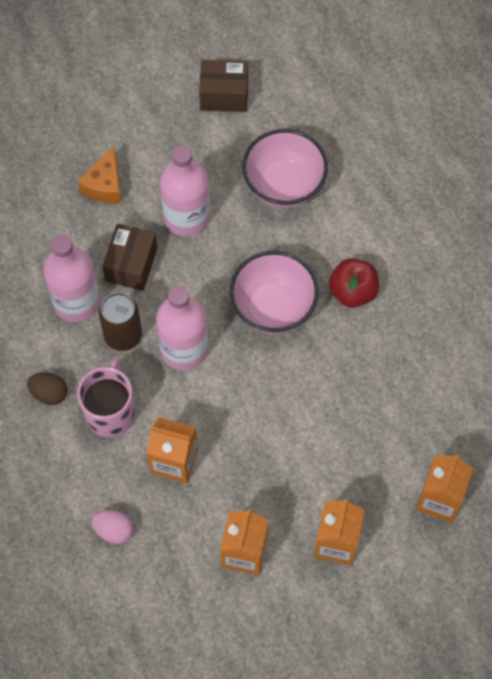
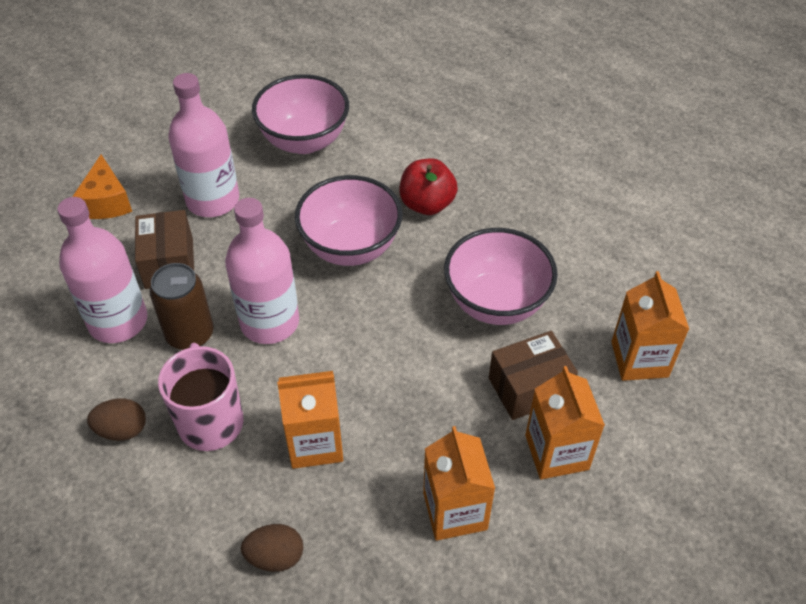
camera: 25 degrees left, 15 degrees down
(114, 530) = (275, 556): pink egg -> brown egg
(224, 95) = (203, 89): brown box -> brown box (529, 388)
(359, 405) = (496, 303): none -> pink bowl

